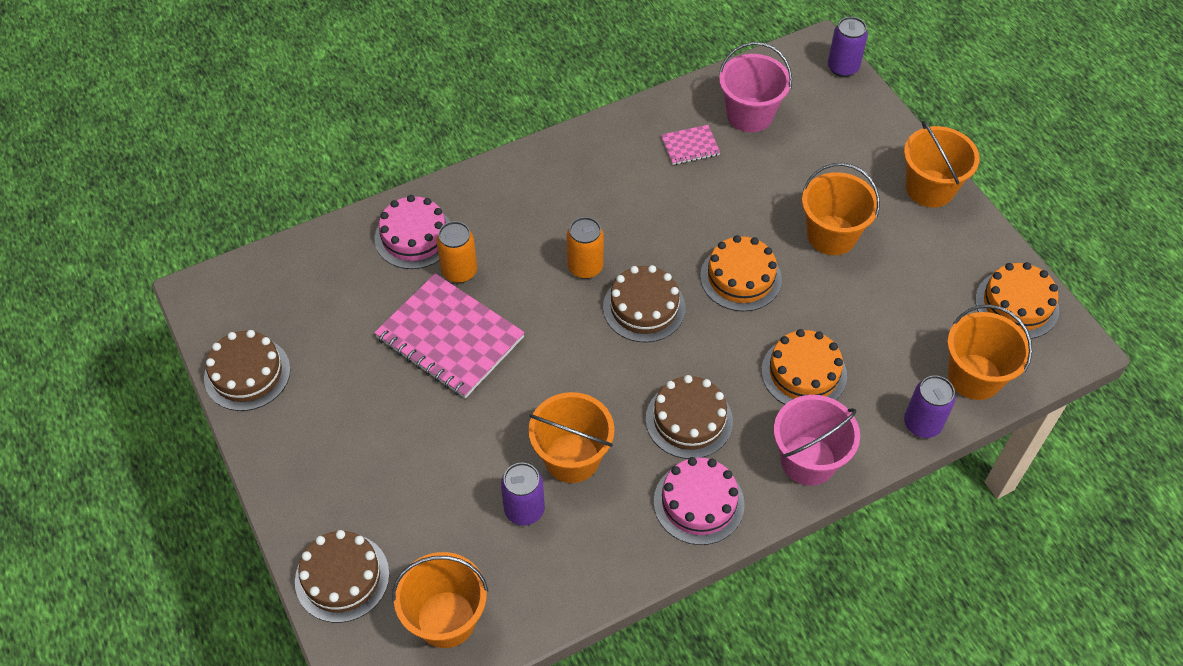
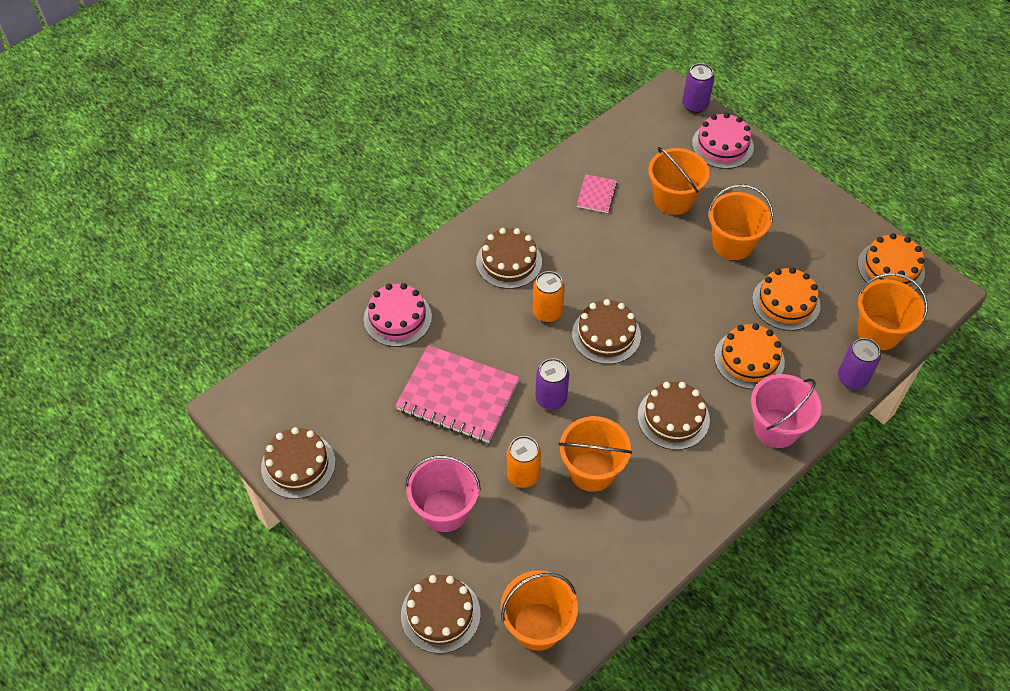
camera: 15 degrees left, 0 degrees up
(459, 271) = (446, 339): orange can -> orange can (523, 475)
(524, 510) = (569, 522): purple can -> purple can (551, 398)
(562, 201) = (509, 262): none -> brown cake
(690, 146) = (596, 194): pink notebook -> pink notebook turned 45 degrees counterclockwise
(698, 503) = (704, 482): pink cake -> pink cake (722, 145)
(740, 277) = (674, 293): orange cake -> orange cake (786, 302)
(749, 115) = (635, 159): pink bucket -> pink bucket (445, 510)
(930, 188) = (795, 190): orange bucket -> orange bucket (673, 199)

